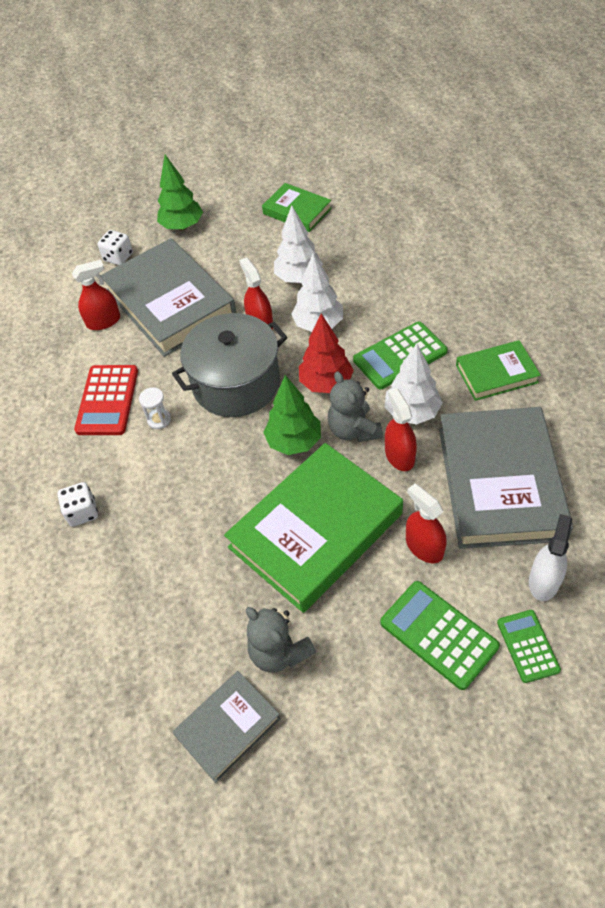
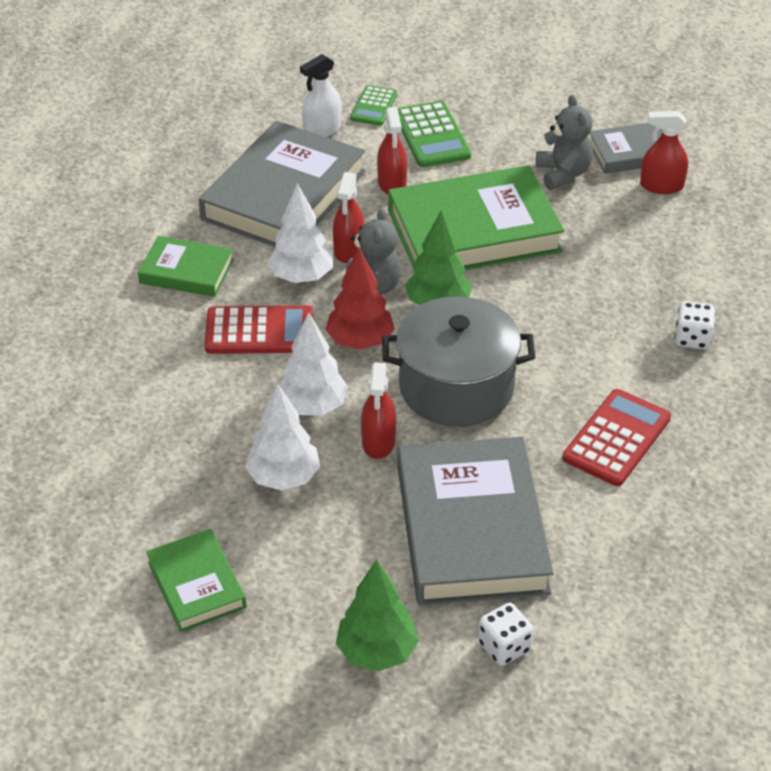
camera: 155 degrees left, 10 degrees down
(103, 321) = (575, 547): red spray bottle -> red spray bottle (661, 186)
(159, 420) = (566, 389): white hourglass -> none
(400, 356) = (259, 331): green calculator -> red calculator

